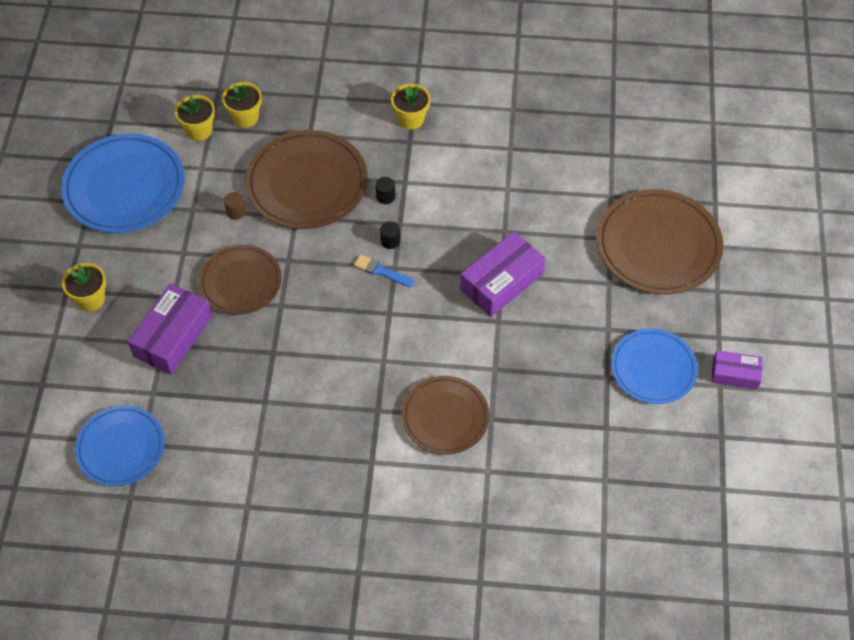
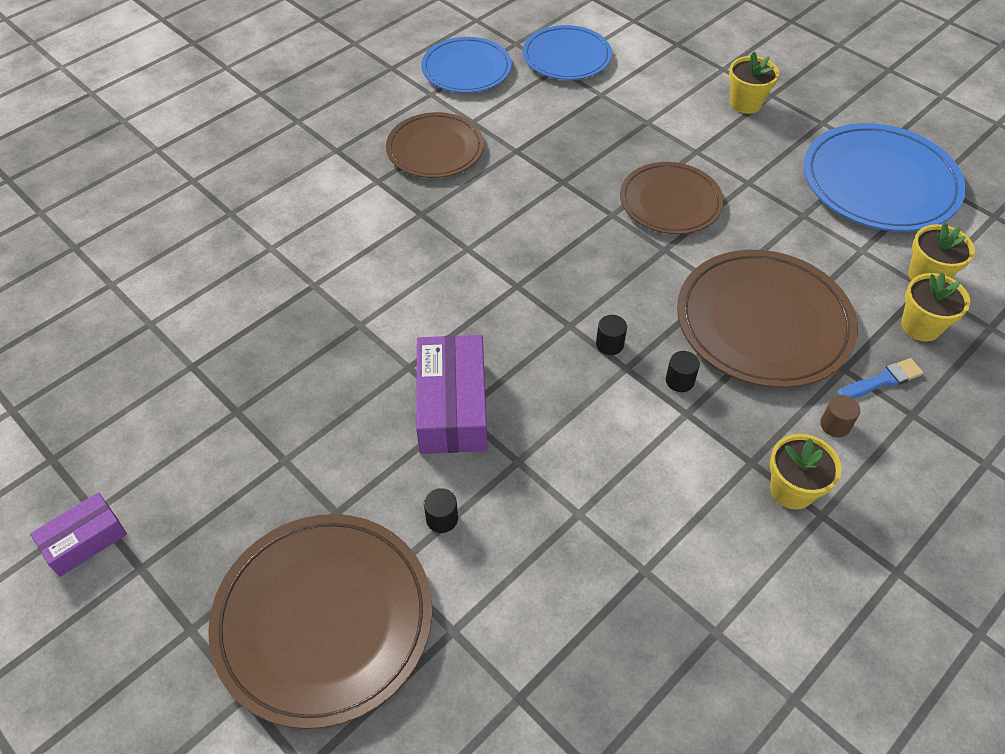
camera: 130 degrees right, 5 degrees down
(173, 336) = (649, 131): purple box -> none
(236, 212) = (770, 244): brown cylinder -> brown cylinder (835, 425)
(381, 271) = (576, 312): blue brush -> blue brush (882, 380)
(445, 417) = (357, 254): brown plate -> brown plate (435, 149)
(566, 239) = (442, 518): none -> black cylinder
(653, 368) = (192, 463): blue plate -> blue plate (466, 69)

